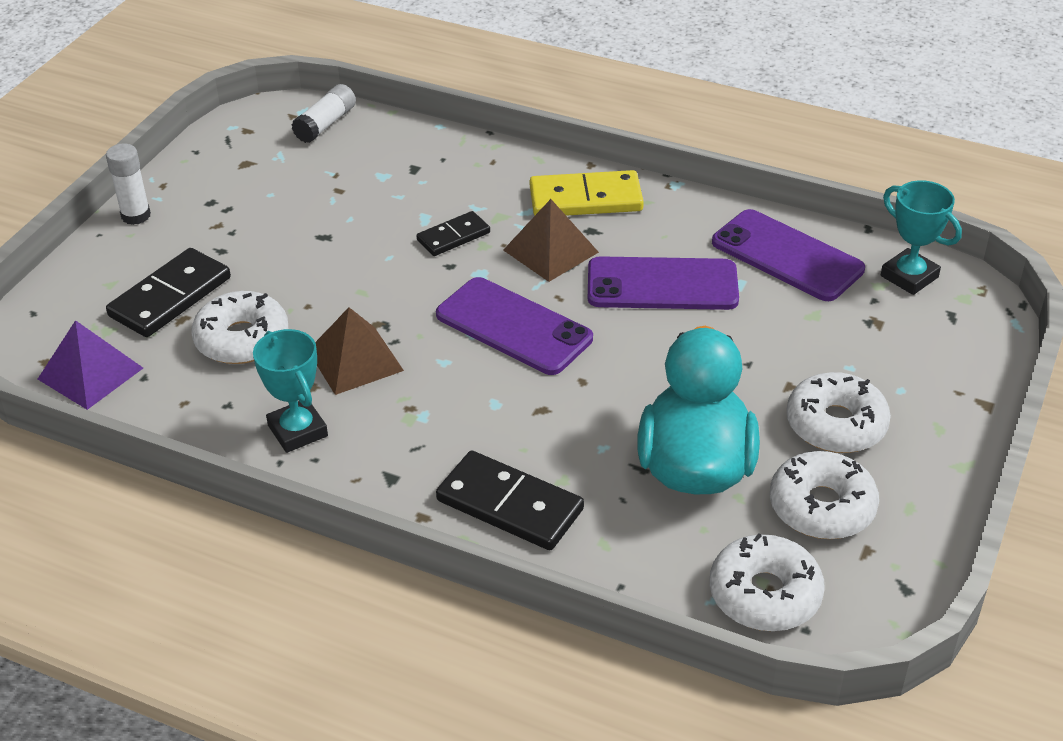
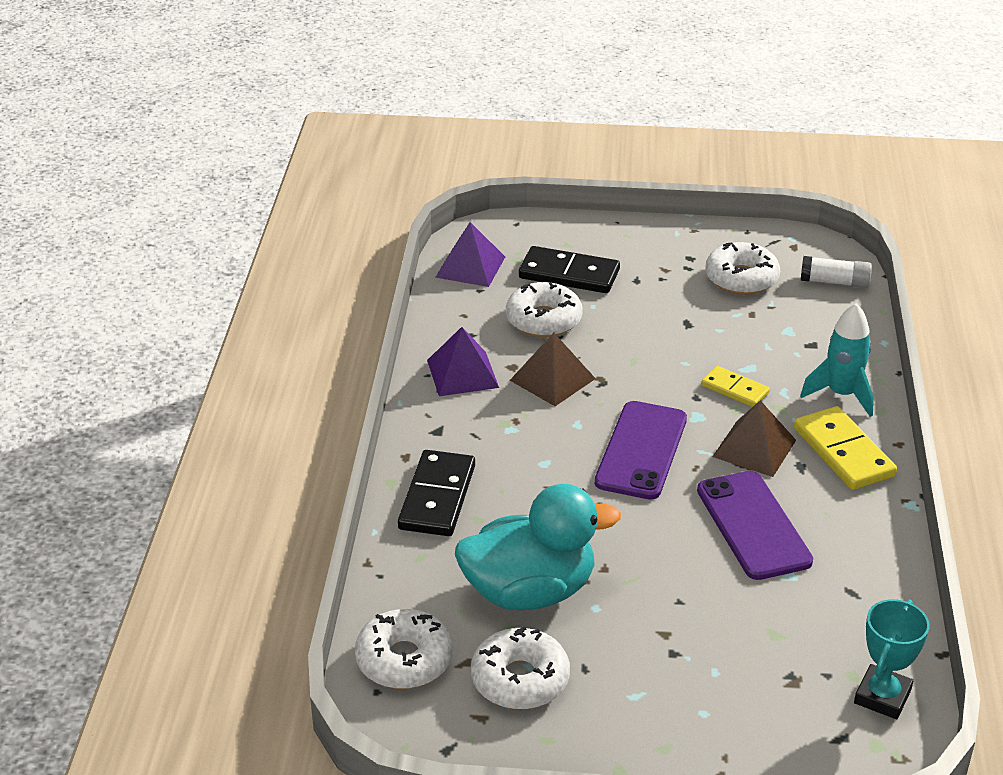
camera: 70 degrees right, 5 degrees down
(136, 216) = (649, 230): white glue stick -> none
(297, 431) = (462, 373): turquoise trophy -> purple pyramid
(453, 237) = (735, 389): black domino -> yellow domino
(501, 174) = (841, 394): none -> turquoise rocket
(787, 256) = (852, 600): purple phone -> none
(836, 424) = (629, 673): white donut -> white donut (741, 278)

